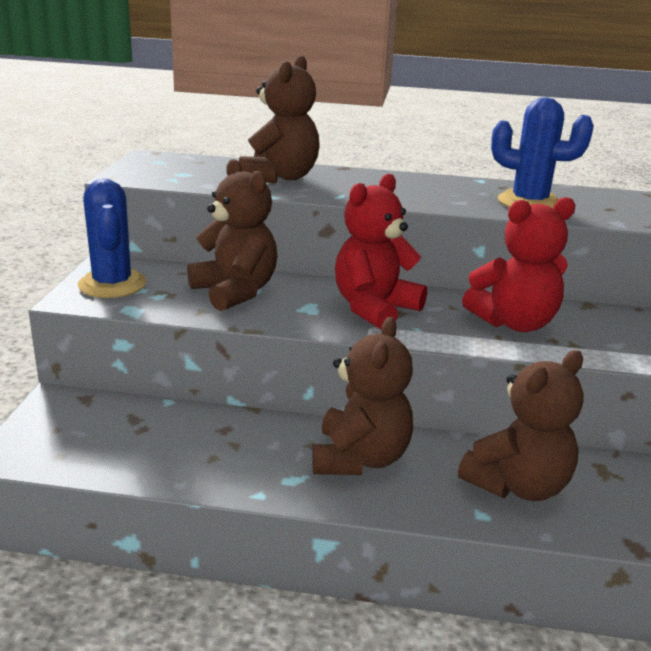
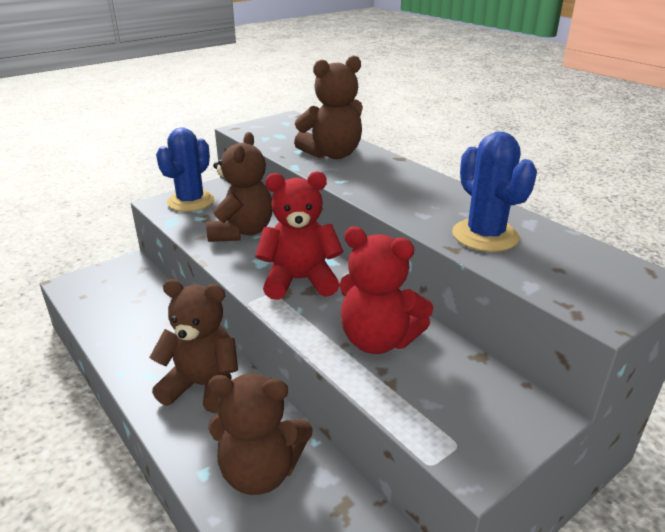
camera: 45 degrees right, 5 degrees up
(360, 458) = (203, 386): brown teddy bear -> brown teddy bear turned 135 degrees counterclockwise

